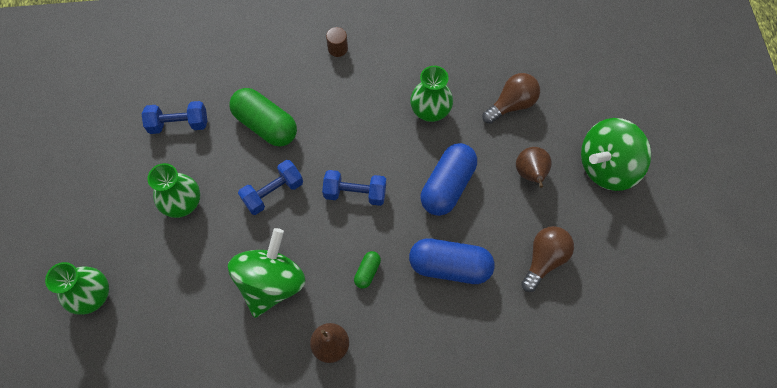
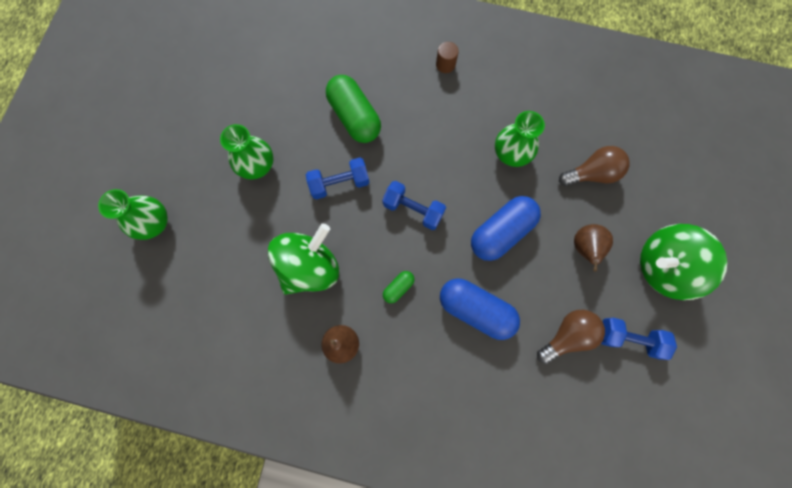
camera: 20 degrees right, 10 degrees up
(179, 124) = (278, 91): blue dumbbell -> blue dumbbell (628, 338)

